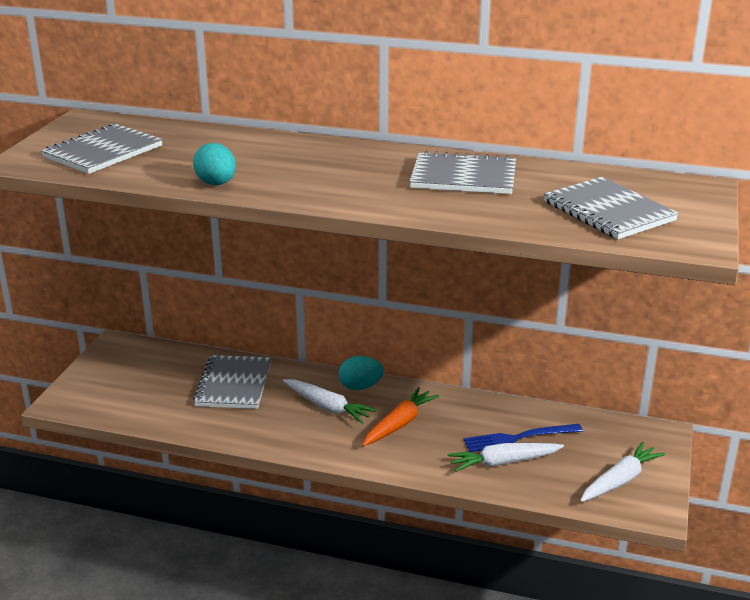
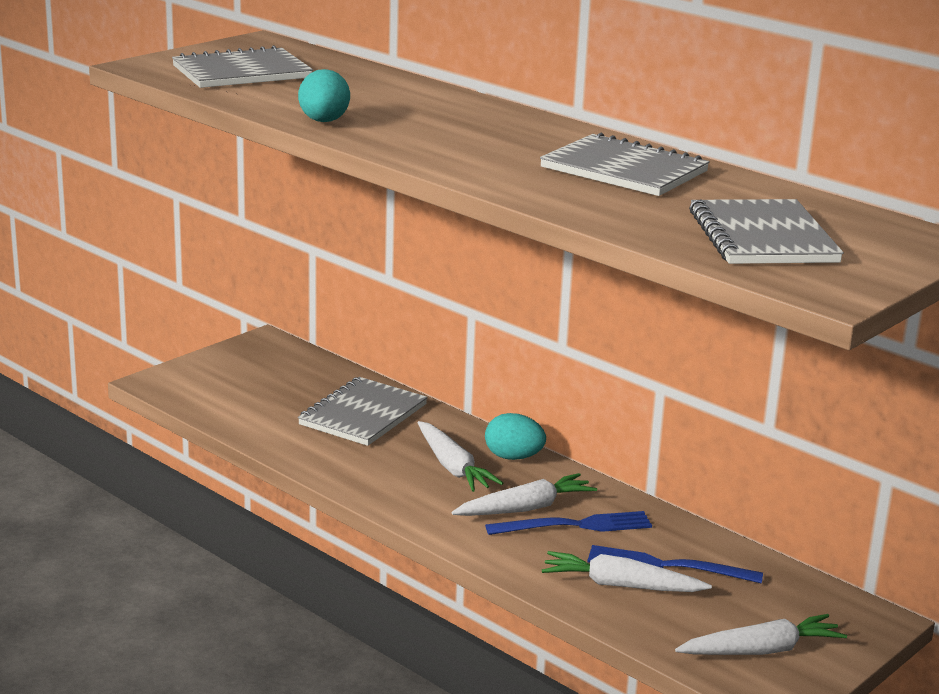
camera: 25 degrees right, 5 degrees down
(399, 424) = (524, 508): orange carrot -> white carrot
(440, 427) = (575, 526): none -> blue fork

